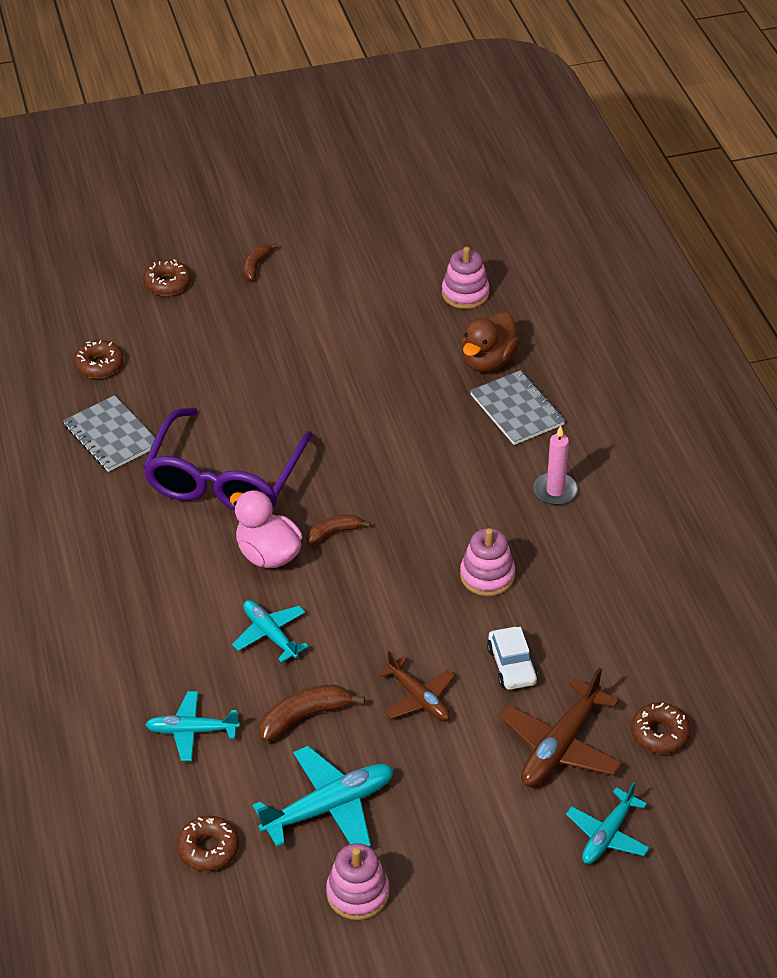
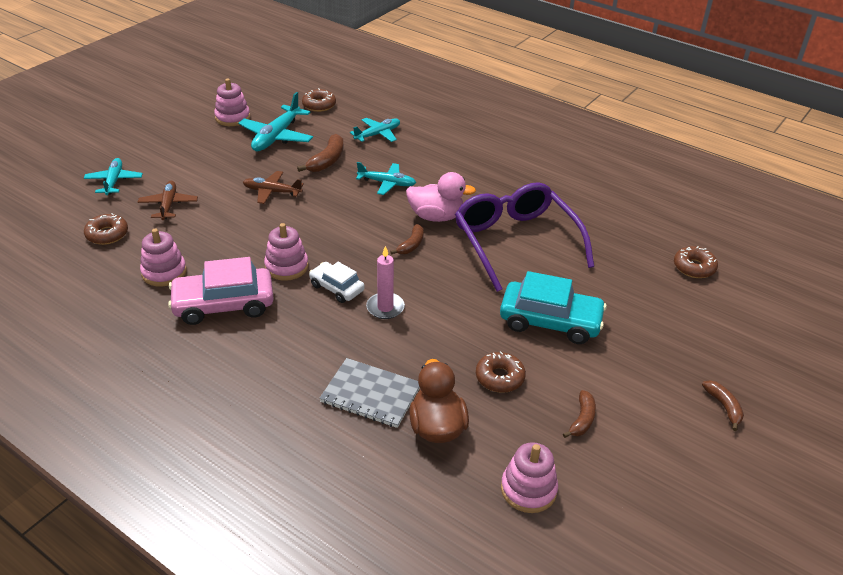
camera: 140 degrees right, 5 degrees down
(111, 436) = (616, 232): grey notebook -> none
(167, 283) = (755, 350): brown donut -> brown donut (499, 377)
(298, 389) = (550, 321): none -> turquoise car
(372, 311) = (582, 419): none -> brown banana
(512, 665) = (228, 228): white car -> white car (337, 288)
(555, 491) = (284, 344): pink candle -> pink candle (385, 307)
(560, 745) = (168, 205): brown plane -> brown plane, size x0.65
(584, 563) = (224, 304): none -> pink car
(622, 638) = (164, 272): none -> pink stacking toy

